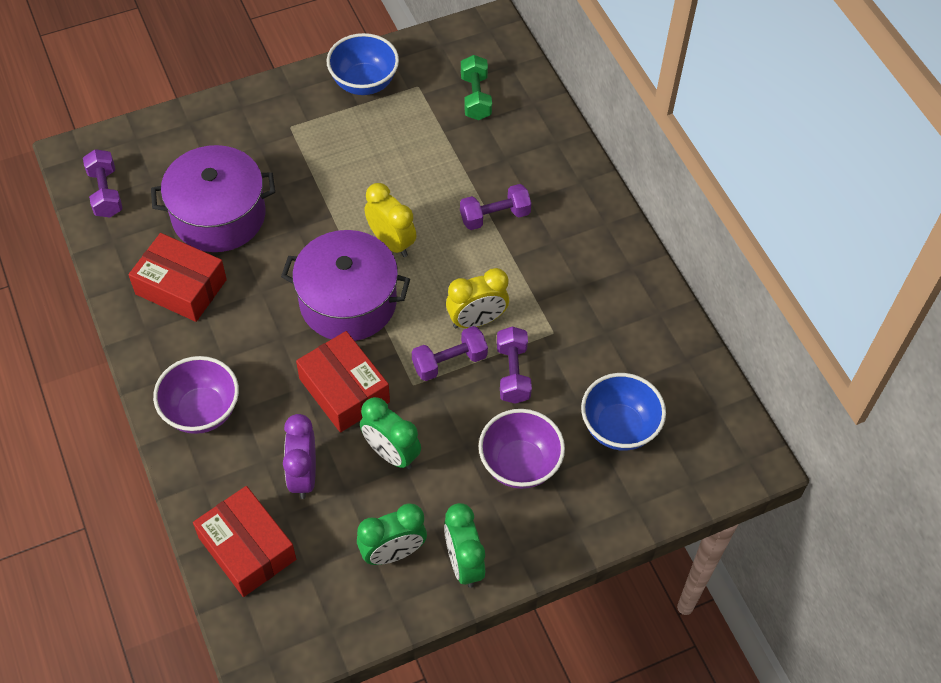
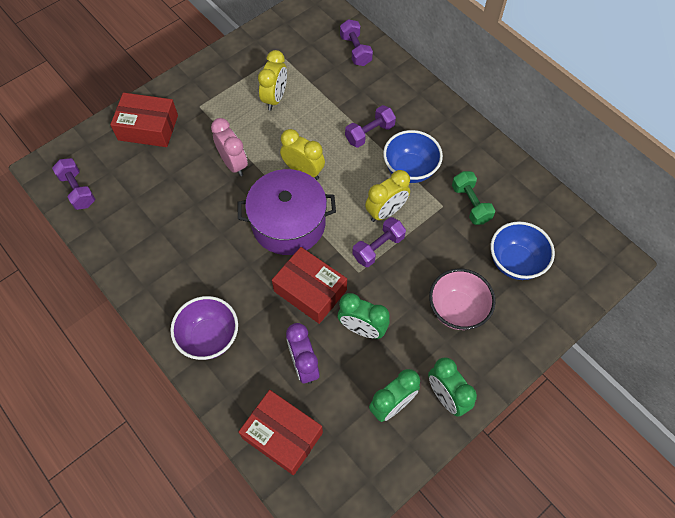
camera: 15 degrees left, 5 degrees up
(181, 287) = (160, 246): red box -> red box (148, 128)
(219, 215) = (170, 185): purple pot -> none
(306, 210) = (233, 164): none -> pink clock
(364, 83) = (241, 62): blue bowl -> blue bowl (410, 169)
(389, 140) = (275, 98): none -> yellow clock
(475, 97) = (324, 53): green dumbbell -> green dumbbell (470, 204)
(513, 373) = (426, 243): purple dumbbell -> purple dumbbell (355, 50)
(519, 464) = (457, 309): purple bowl -> pink bowl

